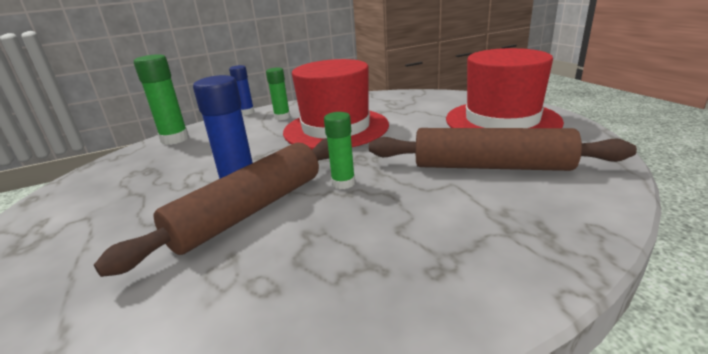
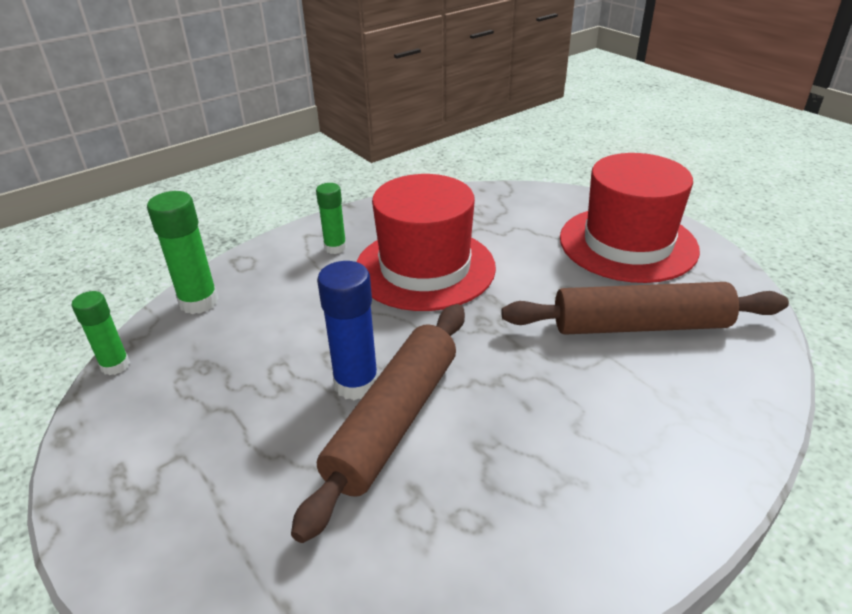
camera: 15 degrees left, 10 degrees up
(246, 112) = (274, 239): blue glue stick -> none
(343, 183) = (484, 366): green glue stick -> green glue stick (115, 365)

